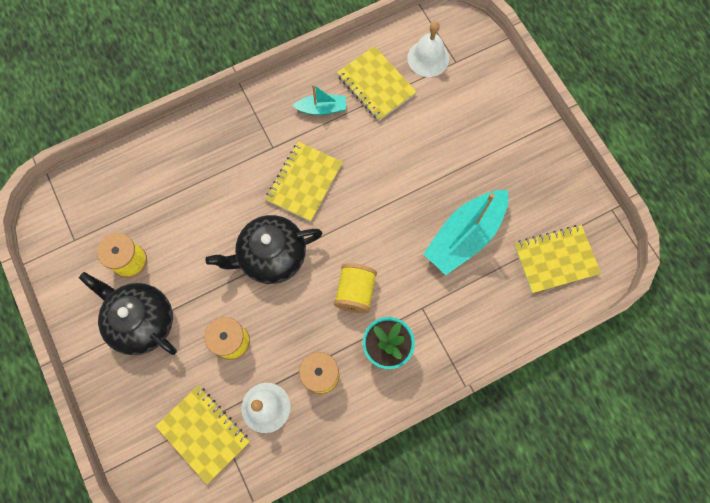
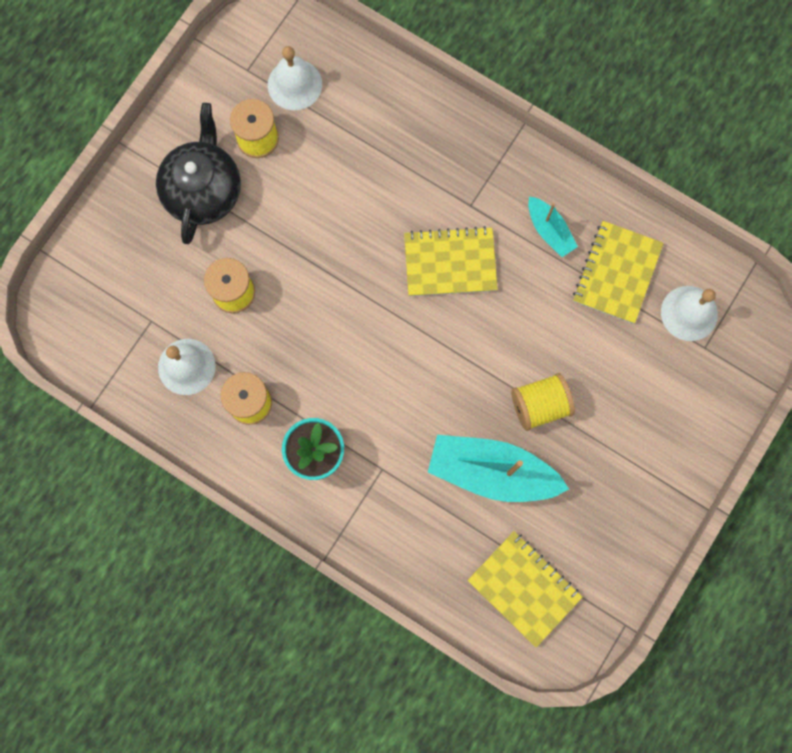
camera: 60 degrees right, 5 degrees up
(108, 213) = (294, 84): none -> white bell
(204, 433) = (128, 321): yellow notebook -> none
(271, 256) = (347, 278): black teapot -> none
(355, 292) = (358, 388): yellow spool -> yellow spool (540, 405)

